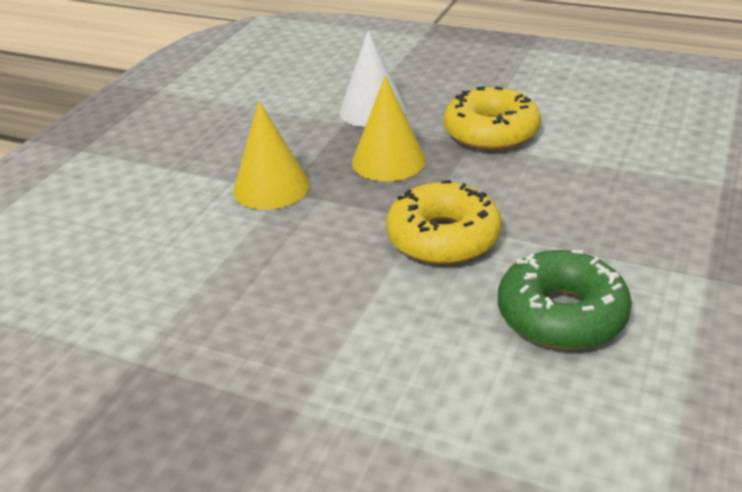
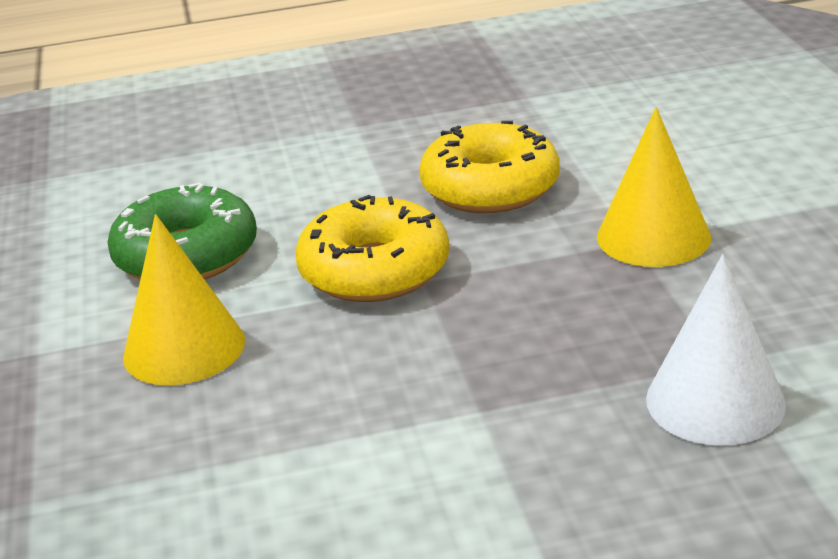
camera: 145 degrees right, 5 degrees down
(388, 161) = (561, 329): yellow cone -> yellow cone (184, 348)
(491, 132) = (467, 445): yellow donut -> yellow donut (490, 188)

